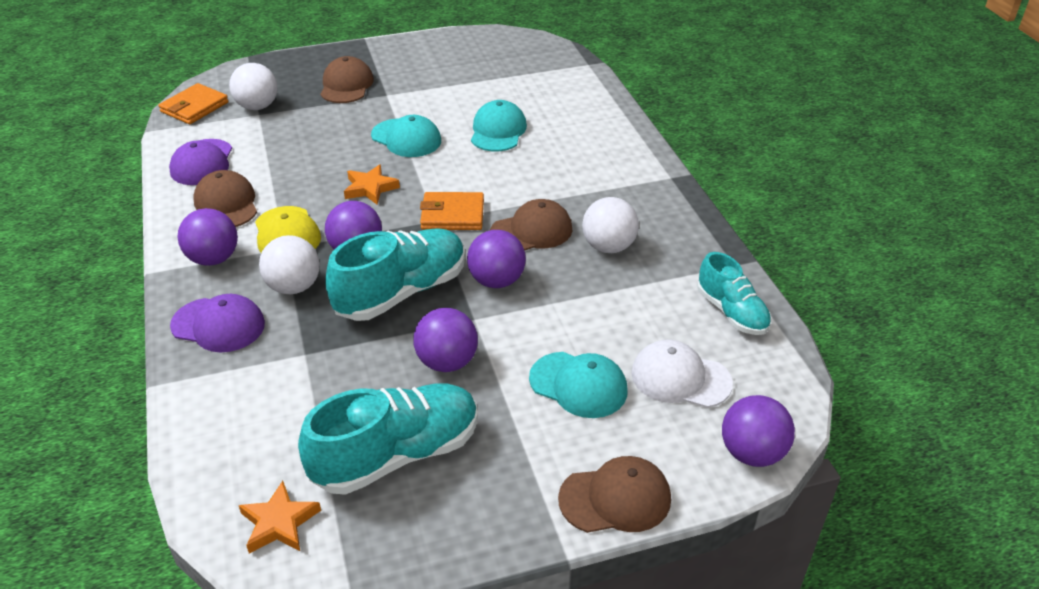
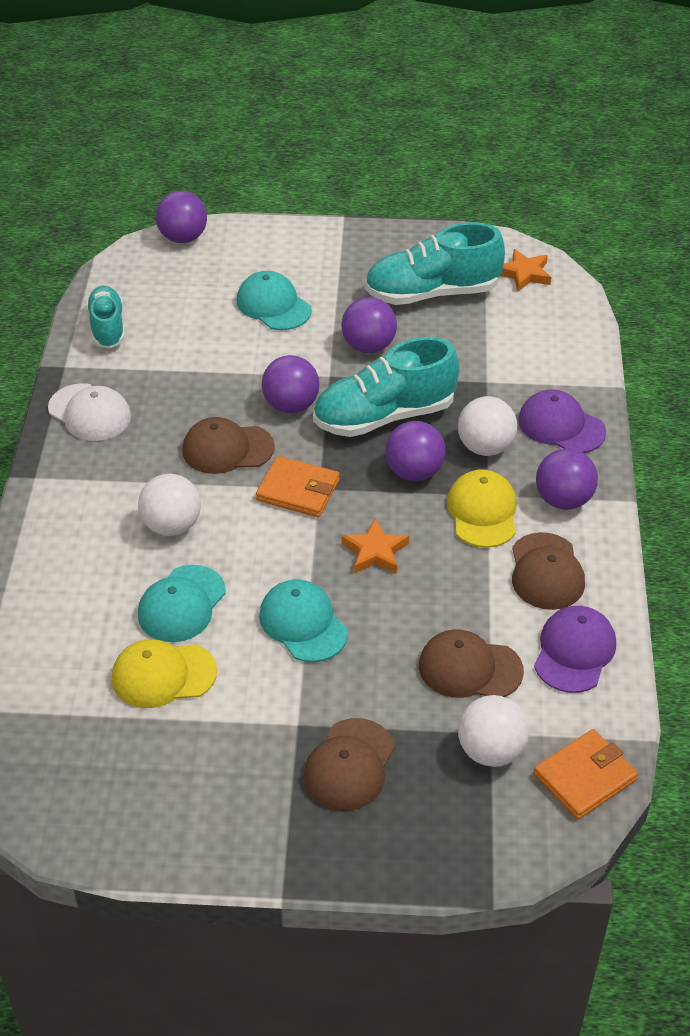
camera: 160 degrees left, 5 degrees up
(485, 98) = (163, 675): none -> yellow cap
(608, 247) = (164, 413): white ball -> white ball (172, 526)
(615, 498) = (294, 236): brown cap -> brown cap (470, 668)
(680, 378) = (192, 291): white cap -> white cap (89, 413)

